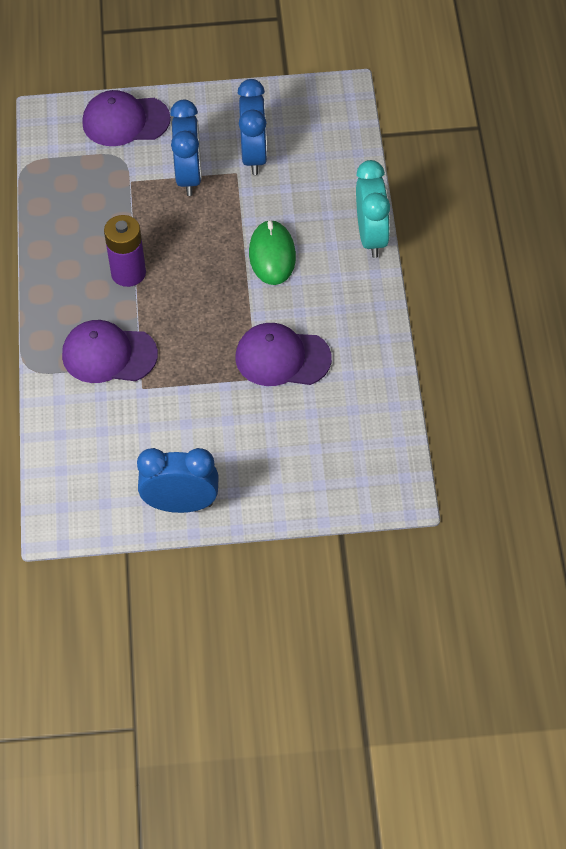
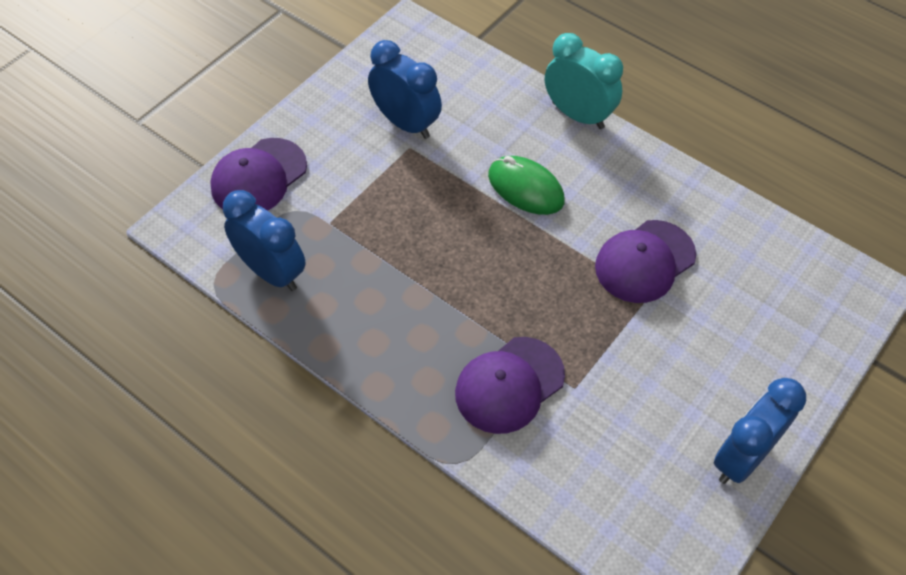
camera: 50 degrees left, 0 degrees up
(128, 273) = (431, 300): purple battery -> none
(189, 176) = (374, 179): blue clock -> blue clock (271, 272)

